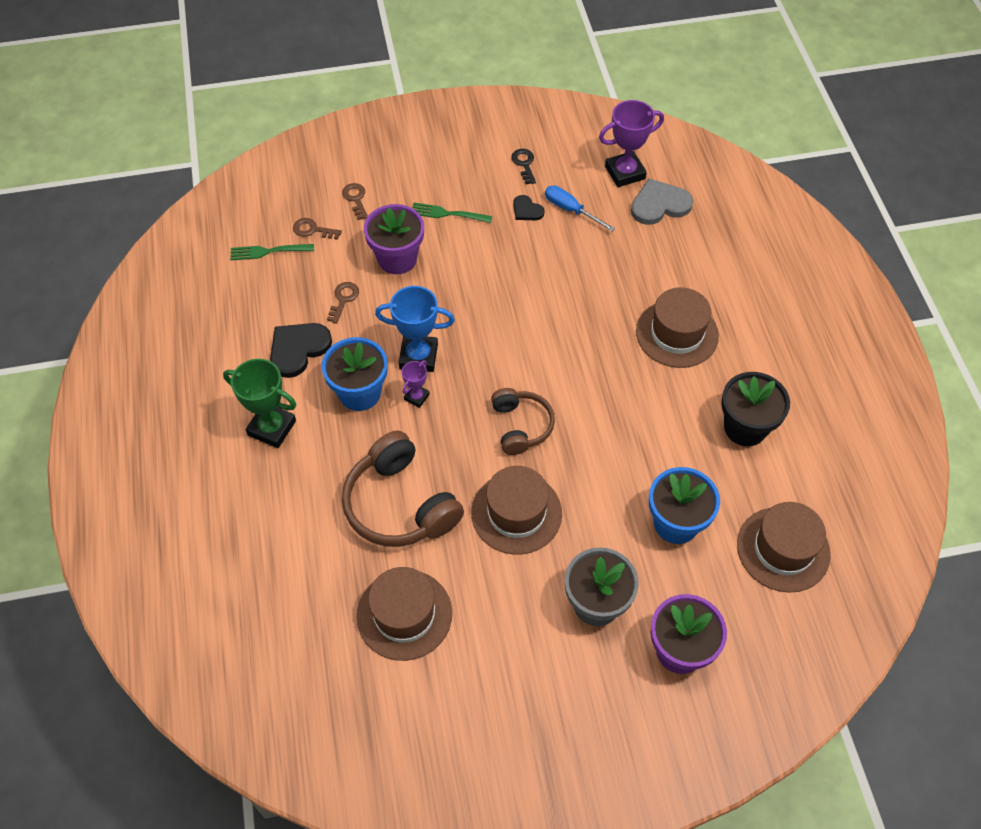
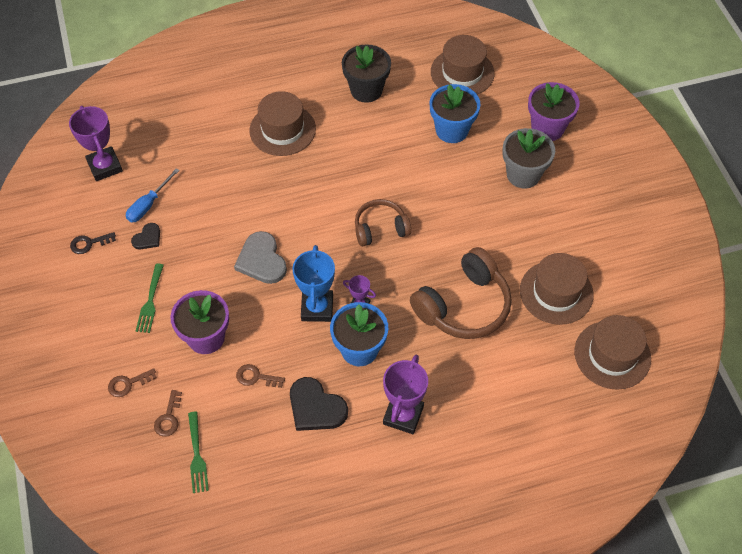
camera: 95 degrees left, 0 degrees up
(272, 428) = (403, 415): green trophy -> purple trophy
(516, 513) = (459, 226): brown hat -> brown hat (612, 355)
(659, 205) = (144, 141): grey heart -> grey heart (261, 260)

